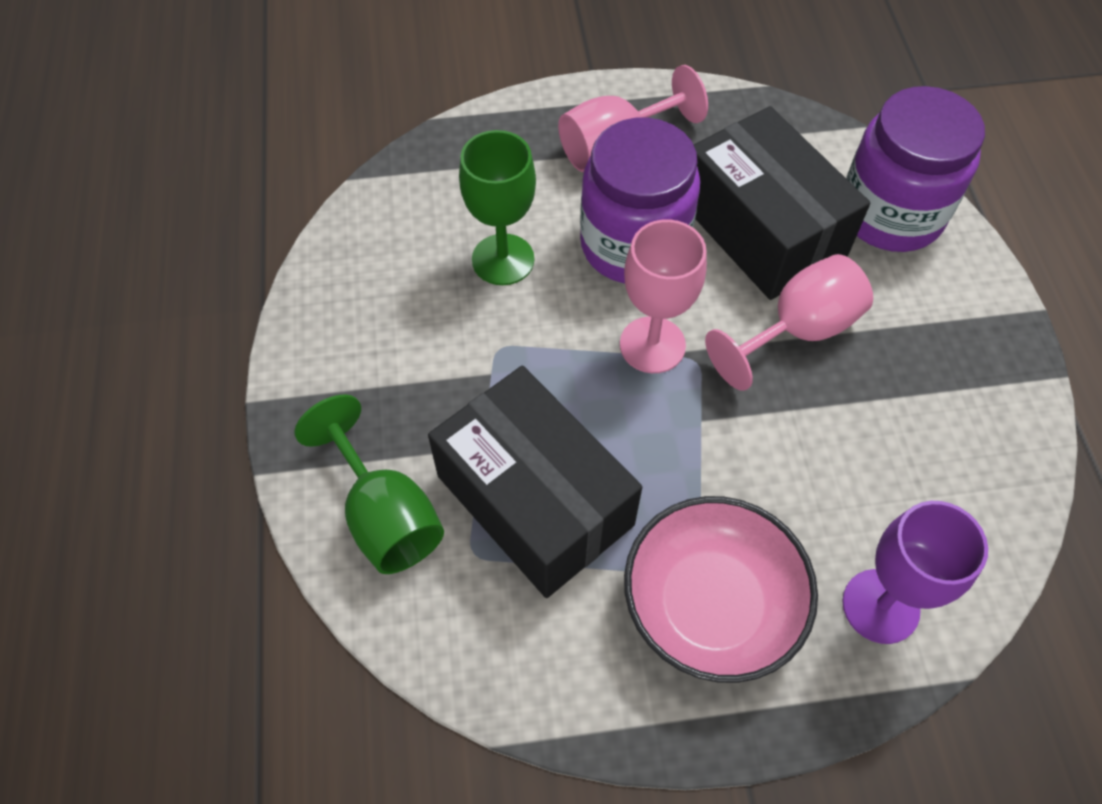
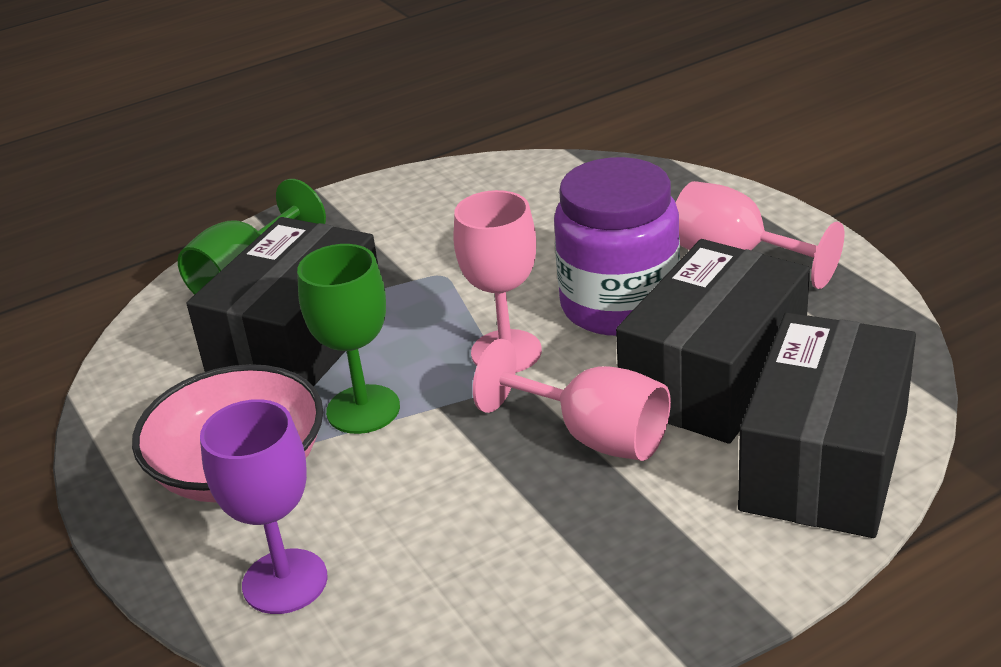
camera: 70 degrees right, 25 degrees down
(503, 259) = (541, 245): green goblet -> green goblet (363, 409)
(890, 214) = (825, 461): purple jar -> black box

